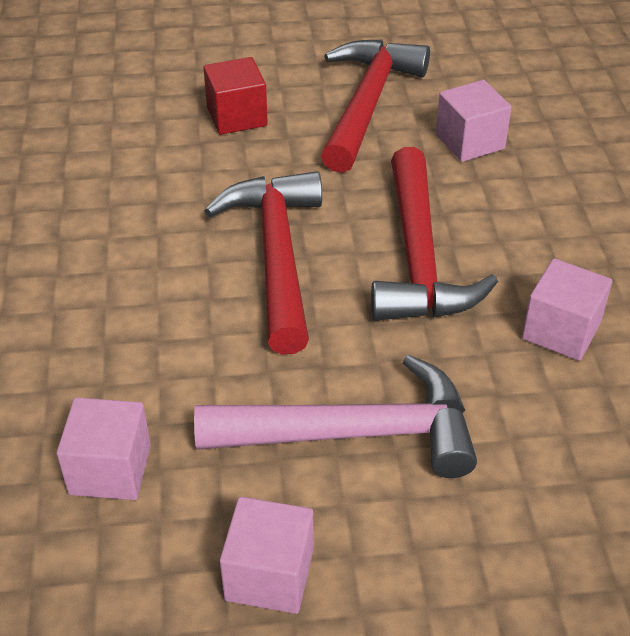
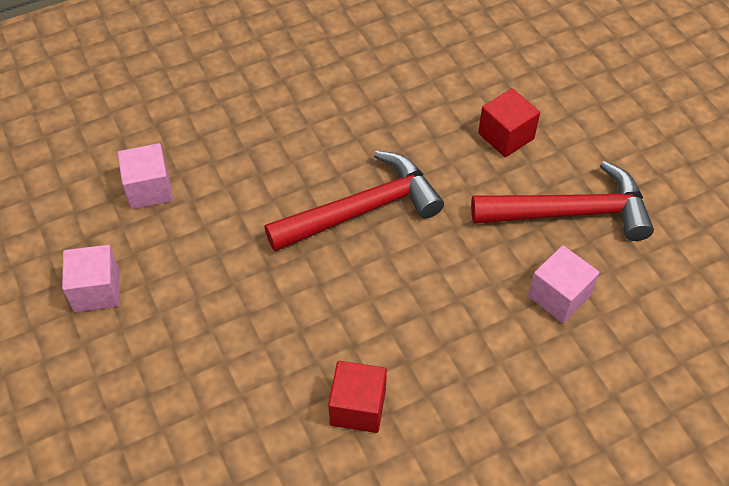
camera: 70 degrees right, 10 degrees up
(352, 433) = (215, 301): pink hammer -> none
(419, 257) = (399, 295): red hammer -> none
(561, 331) = (358, 407): pink cube -> red cube

